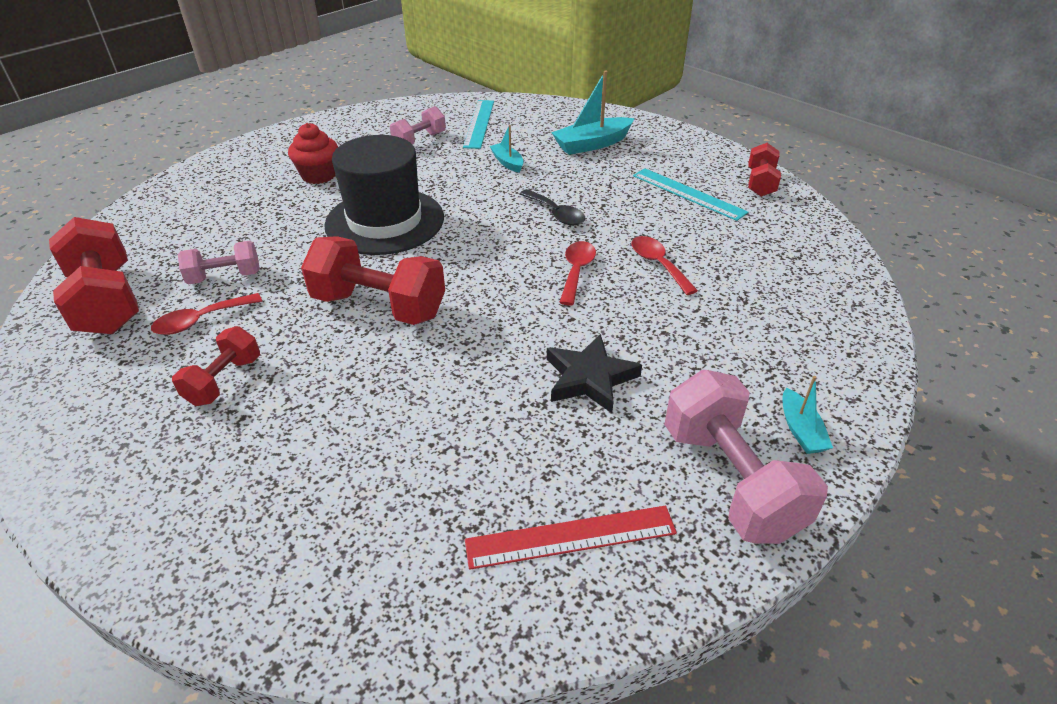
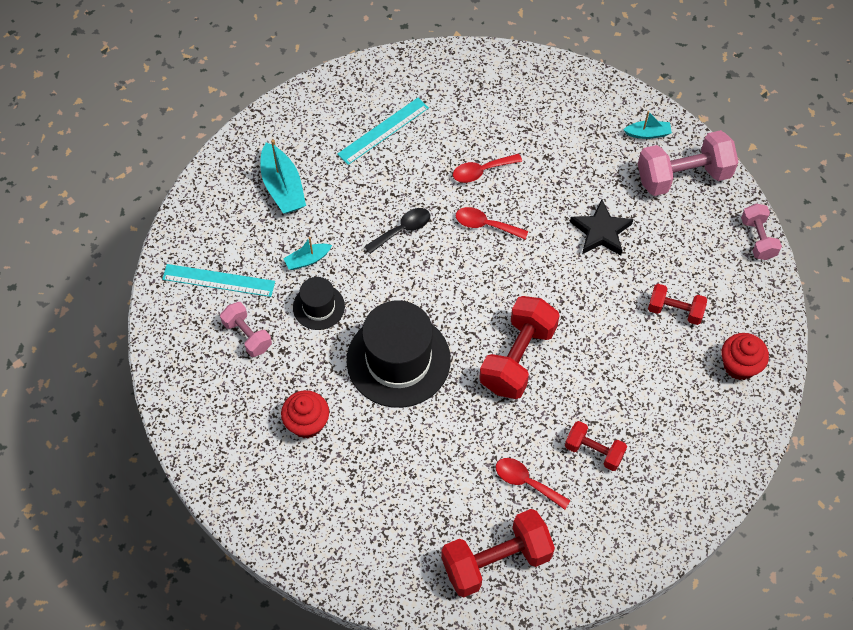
camera: 85 degrees left, 20 degrees up
(201, 320) = (526, 482): red spoon -> red spoon turned 150 degrees clockwise
(225, 277) = (470, 476): pink dumbbell -> pink dumbbell (758, 239)
(337, 569) = (739, 365): none -> red cupcake
(452, 172) = (318, 307): none -> black hat
(570, 536) = (719, 256): red ruler -> none
(760, 183) = (373, 77): red dumbbell -> red dumbbell (675, 311)

